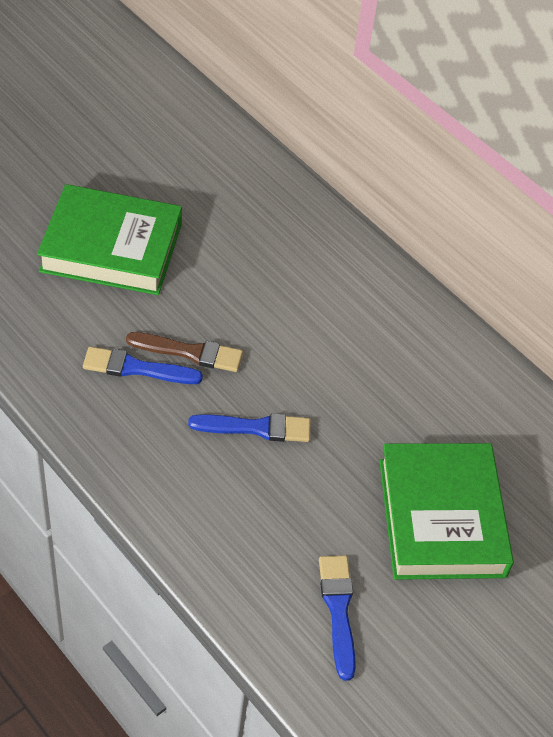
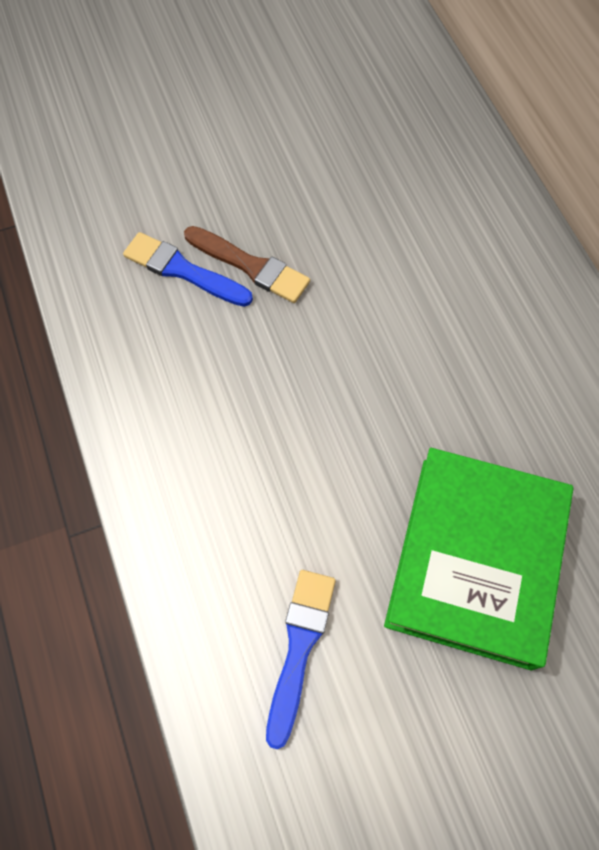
camera: 25 degrees right, 15 degrees up
(111, 248) = (212, 122): green book -> none
(256, 428) = (291, 379): blue brush -> none

